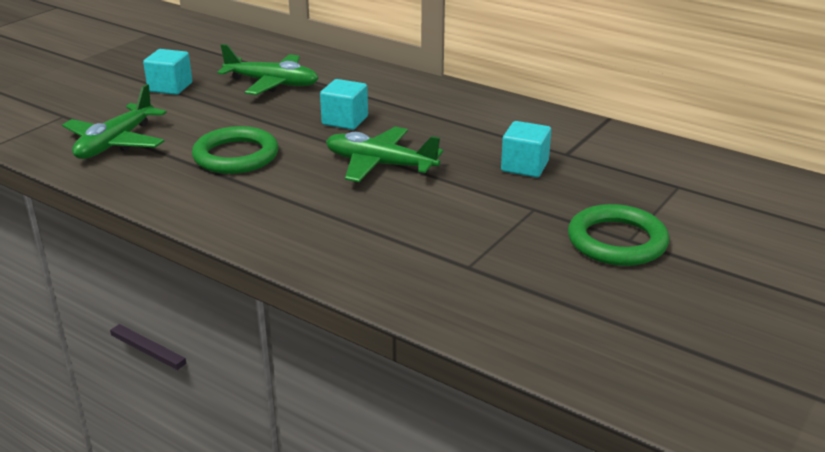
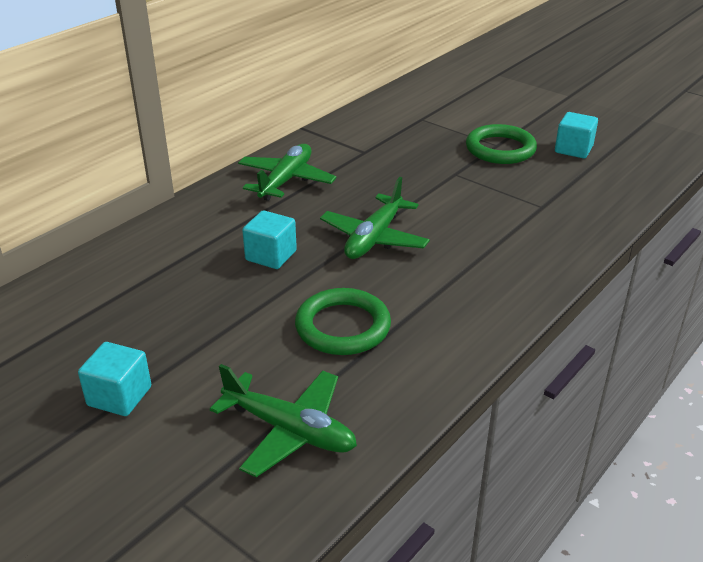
camera: 85 degrees left, 5 degrees up
(272, 84) = (147, 306): green plane -> green plane (286, 180)
(524, 166) = (385, 171): turquoise cube -> turquoise cube (573, 149)

